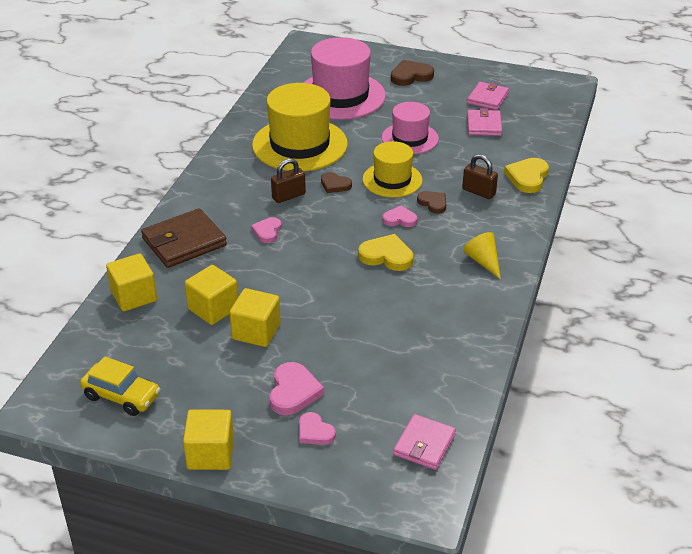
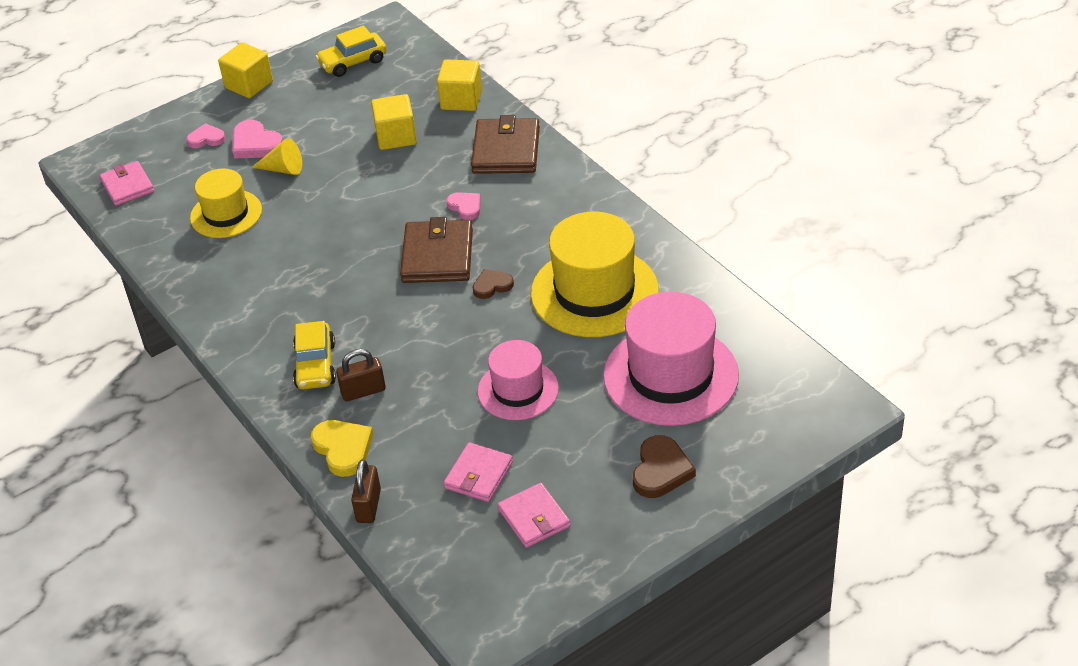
camera: 130 degrees right, 5 degrees up
(256, 331) = (341, 150): yellow cube -> none
(288, 196) = (507, 244): brown padlock -> brown padlock (368, 506)
(330, 220) = (438, 256): none -> brown wallet
(386, 256) = (344, 269): yellow heart -> none
(392, 180) = (455, 333): yellow hat -> yellow hat (226, 214)
(399, 219) = (386, 305): pink heart -> none
(433, 203) = (383, 344): brown heart -> none
(483, 221) = (315, 365): none -> yellow car
(483, 261) = (262, 330): yellow cone -> yellow cone (283, 169)
(484, 125) = (478, 475): pink wallet -> pink wallet turned 75 degrees clockwise

